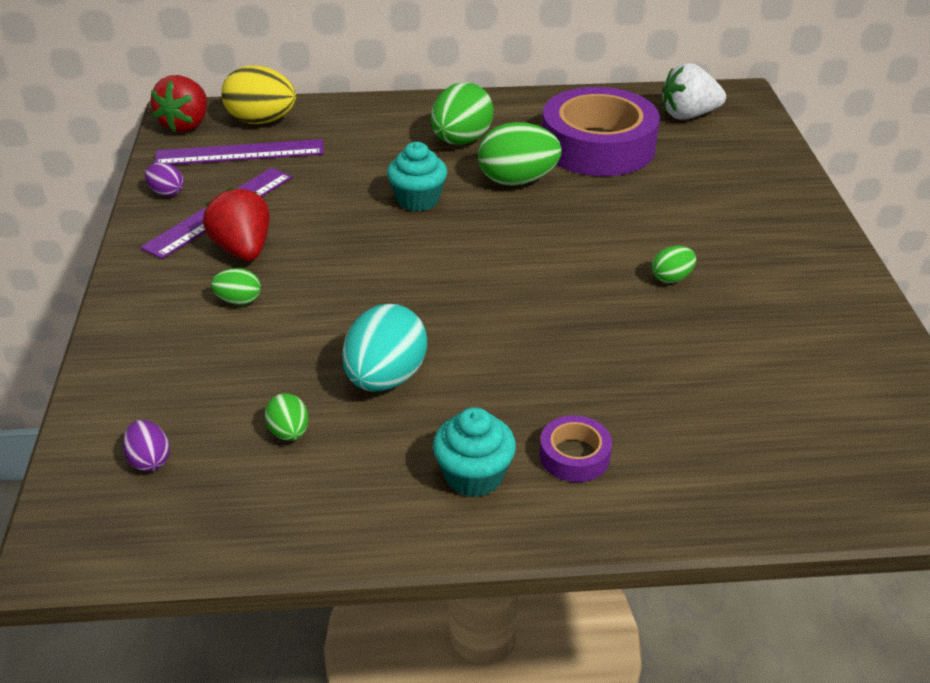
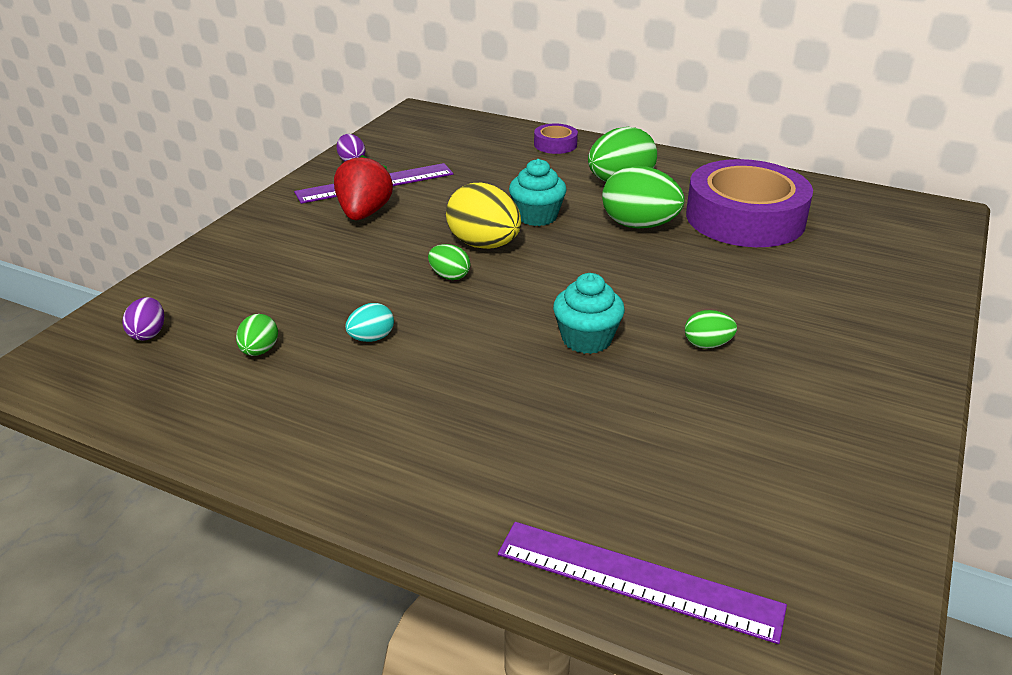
camera: 30 degrees right, 5 degrees down
(186, 125) = (413, 120): red strawberry -> none
(239, 301) = (323, 248): green egg -> green egg (449, 276)
(240, 153) = (432, 148): purple ruler -> purple ruler (637, 580)
(262, 121) = (472, 130): yellow egg -> yellow egg (484, 245)
(385, 378) = (371, 338): turquoise egg -> turquoise egg, size x0.51
(474, 475) = (362, 438): turquoise cupcake -> turquoise cupcake (586, 339)
(574, 455) = (463, 457): purple tape -> purple tape (555, 144)
(688, 115) = (866, 216): white strawberry -> none

